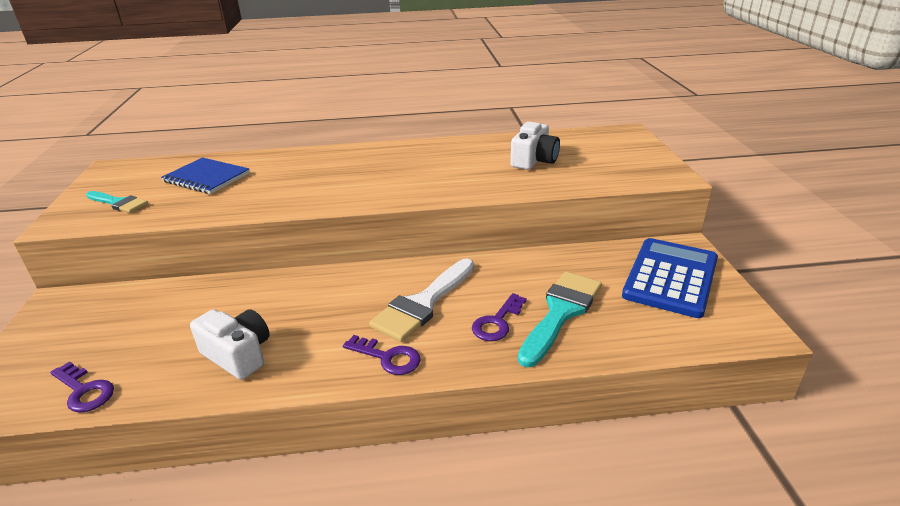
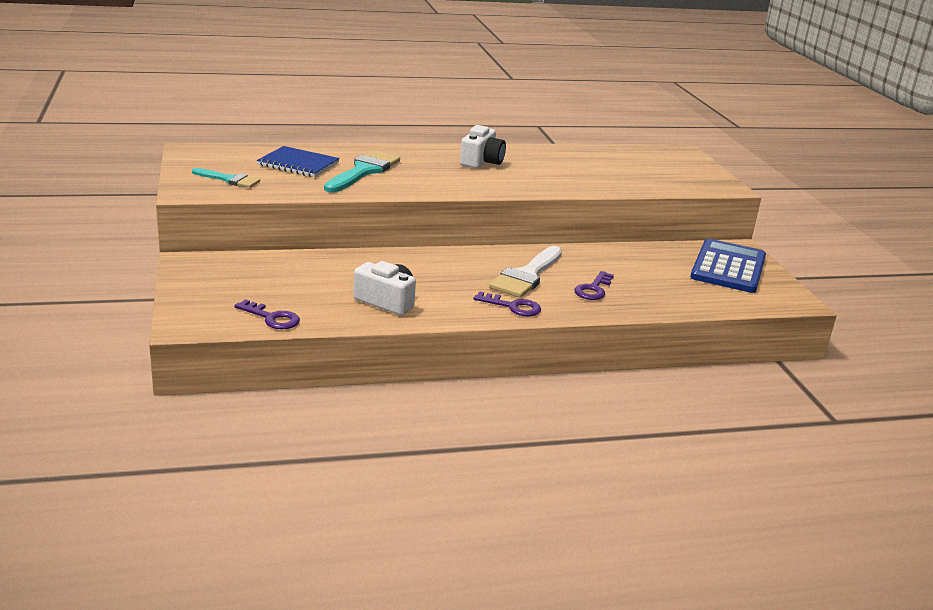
camera: 10 degrees left, 5 degrees down
(534, 160) = (604, 168): white camera -> white camera (481, 161)
(561, 312) = (643, 285): turquoise brush -> turquoise brush (364, 171)

